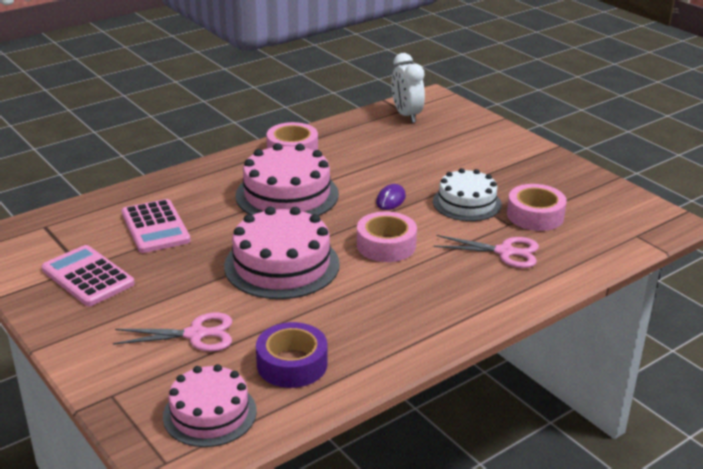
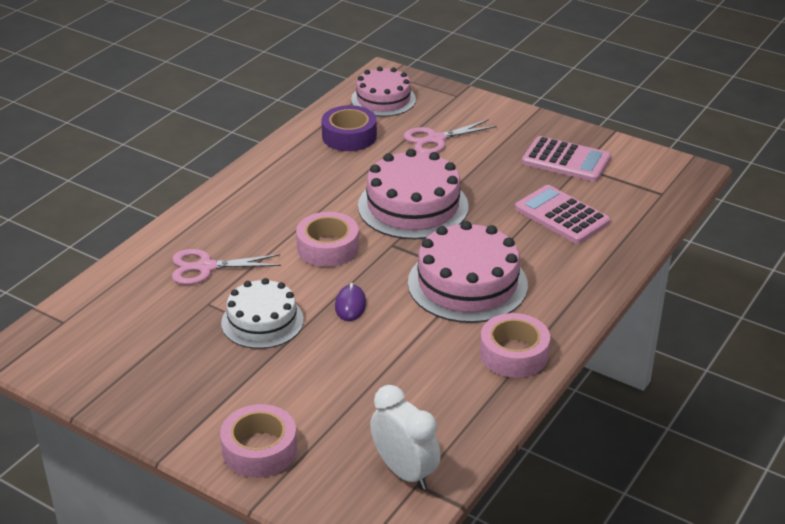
camera: 160 degrees right, 5 degrees up
(535, 215) = (180, 322): pink tape -> pink tape (259, 450)

